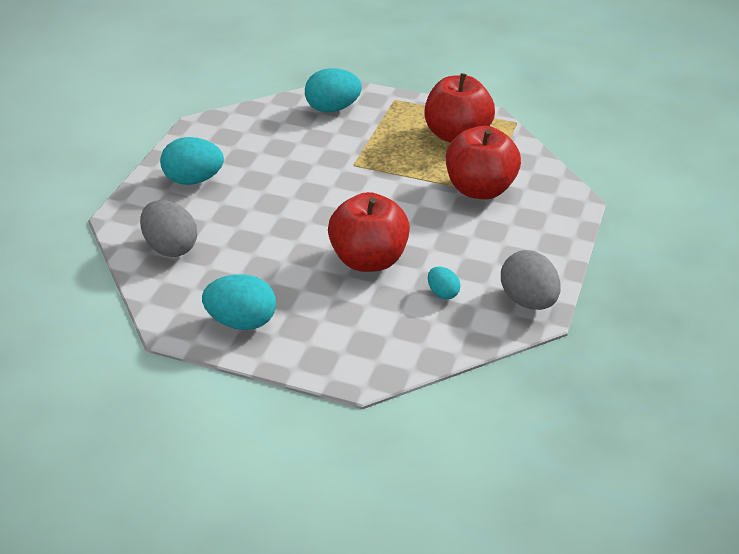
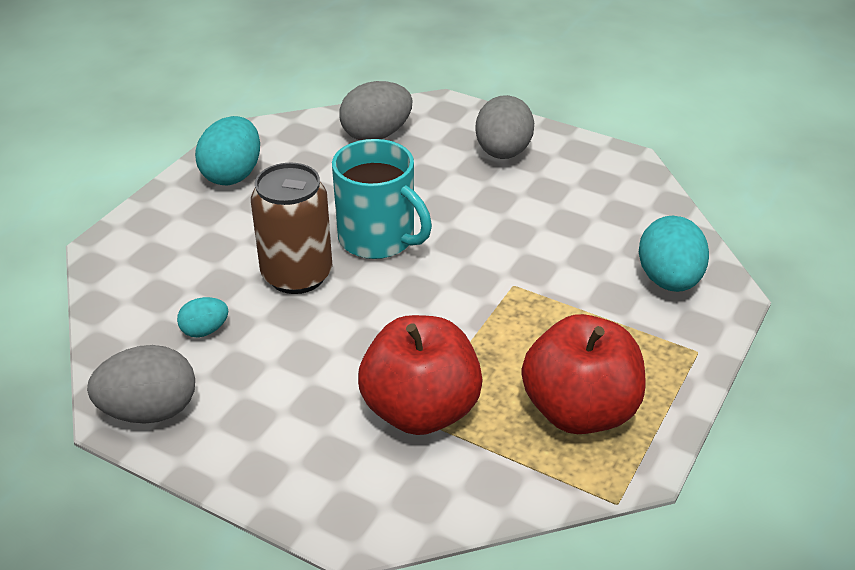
camera: 100 degrees right, 0 degrees up
(194, 180) = (503, 153): turquoise egg -> grey egg
(316, 227) = (378, 239): none -> turquoise mug
(369, 260) = (297, 275): red apple -> brown can

